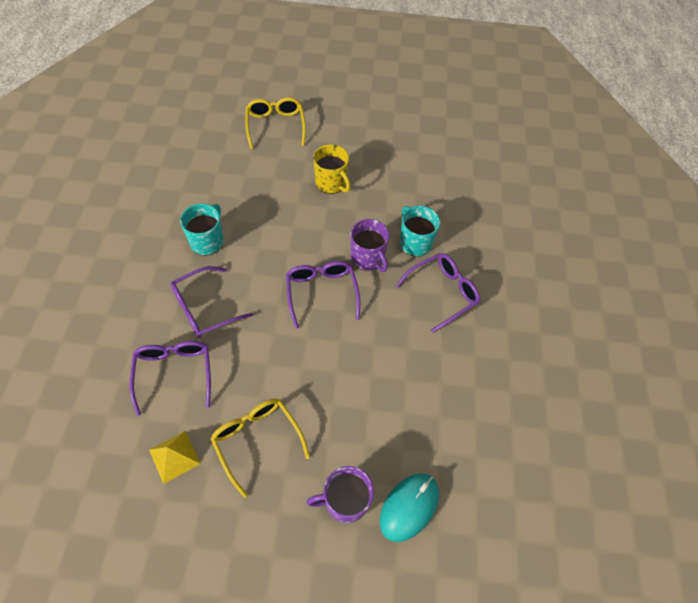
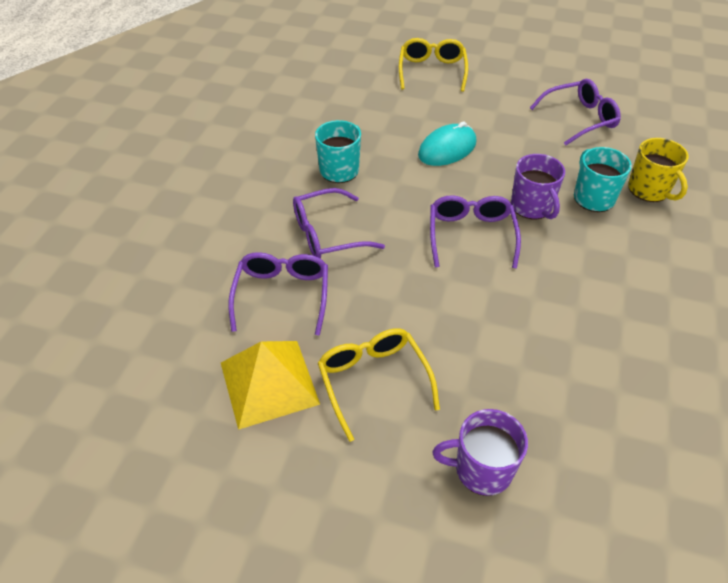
camera: 15 degrees right, 10 degrees down
(174, 456) = (269, 382): yellow pyramid -> yellow pyramid, size x1.65
(331, 183) = (492, 129): yellow mug -> yellow mug (649, 190)
(409, 507) = (570, 491): turquoise mouse -> turquoise mouse (447, 149)
(443, 293) = (627, 253): purple glasses -> purple glasses (580, 118)

